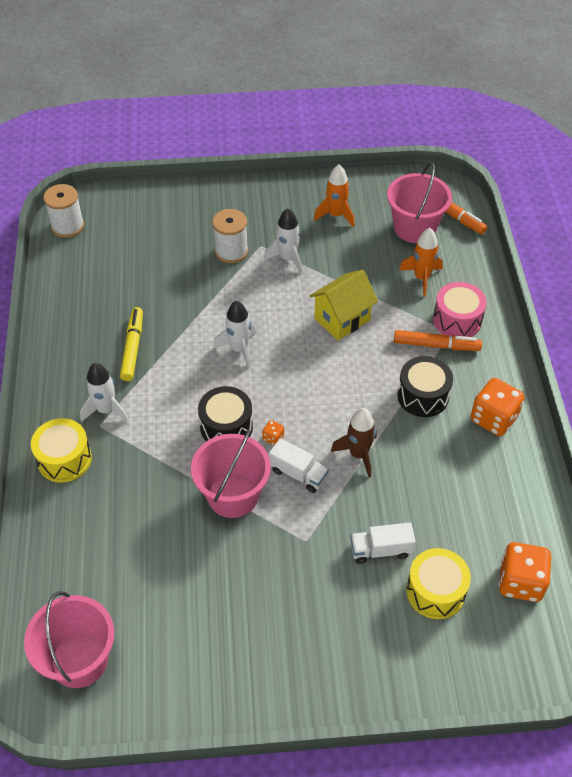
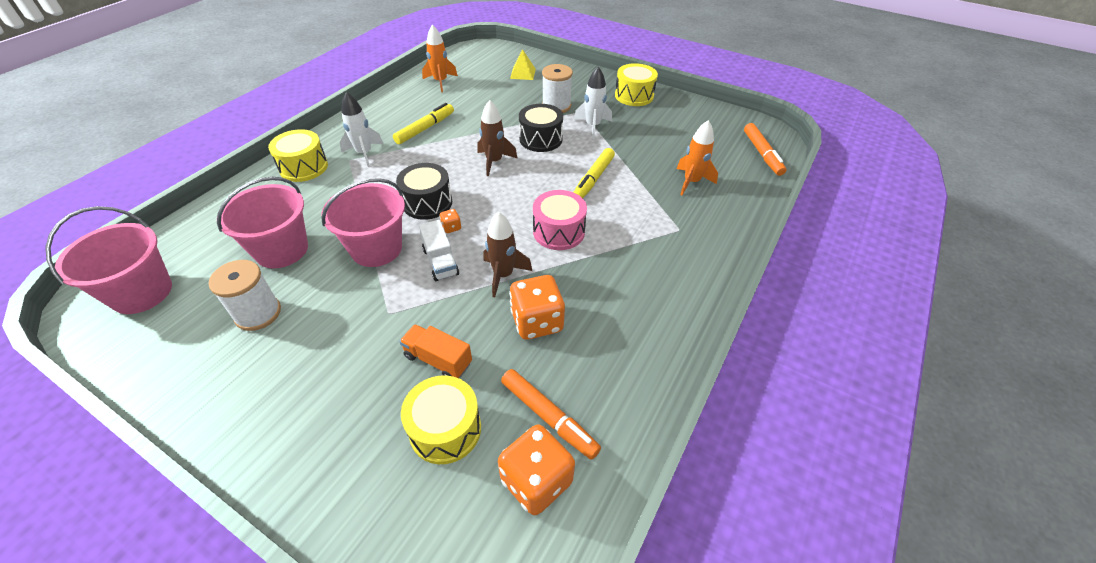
camera: 35 degrees right, 5 degrees down
(67, 226) = (467, 54): white spool -> white spool (258, 313)
(156, 224) = (522, 73): none -> yellow pyramid
(239, 349) = (494, 162): white rocket -> brown rocket
(291, 199) = (634, 96): none -> yellow drum
(336, 215) = (659, 116): orange rocket -> orange rocket (440, 82)
(342, 319) = (593, 179): yellow house -> yellow marker
(381, 550) = (438, 360): white truck -> orange truck
(414, 228) = (718, 149): pink bucket -> pink bucket (281, 250)
(423, 396) = (606, 262): black drum -> black drum (540, 139)
(435, 345) = (656, 232): orange marker -> orange marker (548, 416)
(457, 320) = (695, 224): pink drum -> pink drum (558, 231)
(493, 419) = (655, 315): orange dice -> orange dice (537, 322)

